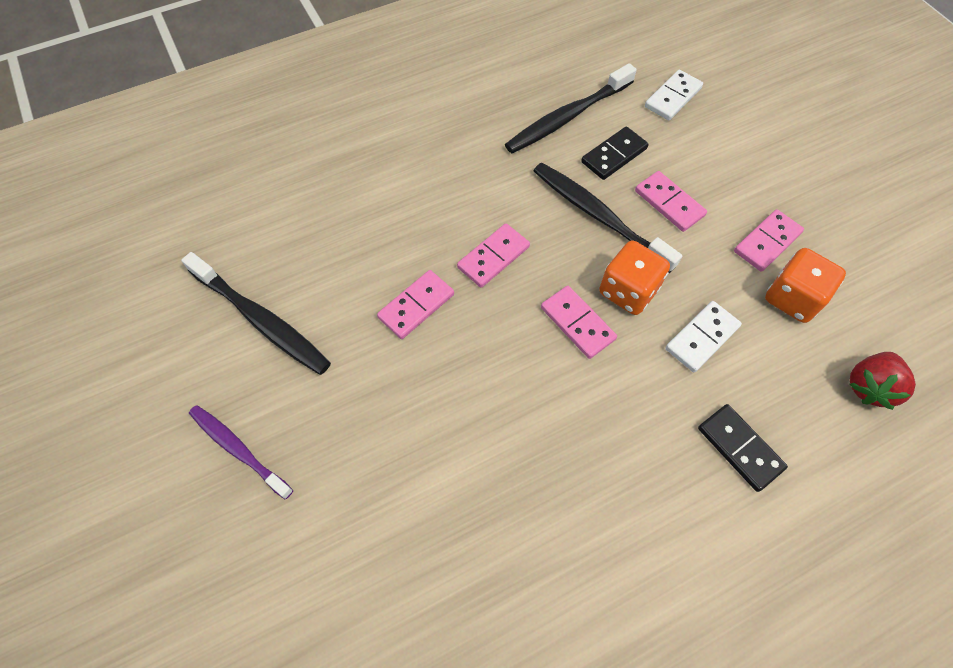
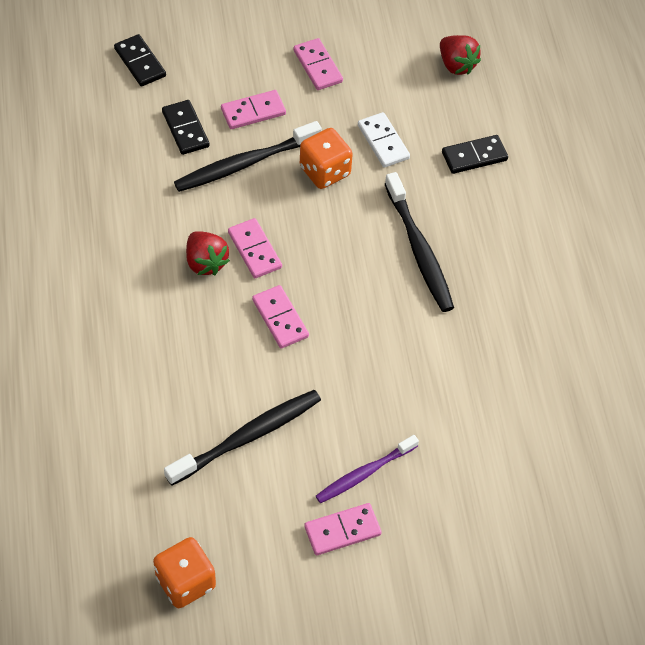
camera: 75 degrees left, 5 degrees down
(460, 220) = (205, 262): none -> red strawberry
(567, 117) = (125, 146): black toothbrush -> black toothbrush (419, 250)
(577, 323) = (340, 214): pink domino -> pink domino (342, 531)
(673, 97) = (140, 62): white domino -> black domino
(792, 298) = (372, 74): orange dice -> orange dice (185, 582)

